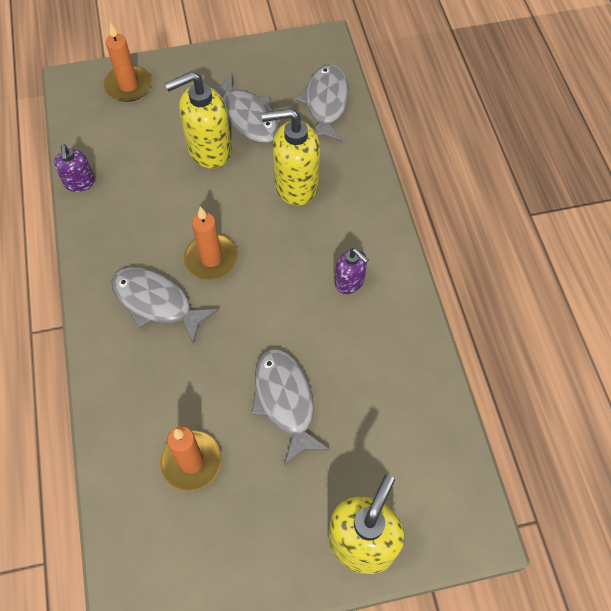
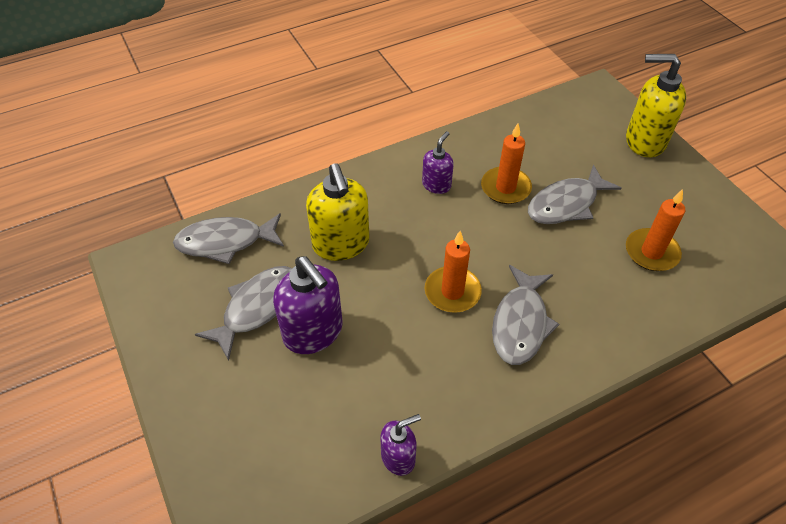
camera: 105 degrees left, 10 degrees down
(128, 86) = (225, 456): orange candle -> orange candle (505, 188)
(209, 150) = (313, 332): yellow soap dispenser -> purple soap dispenser

